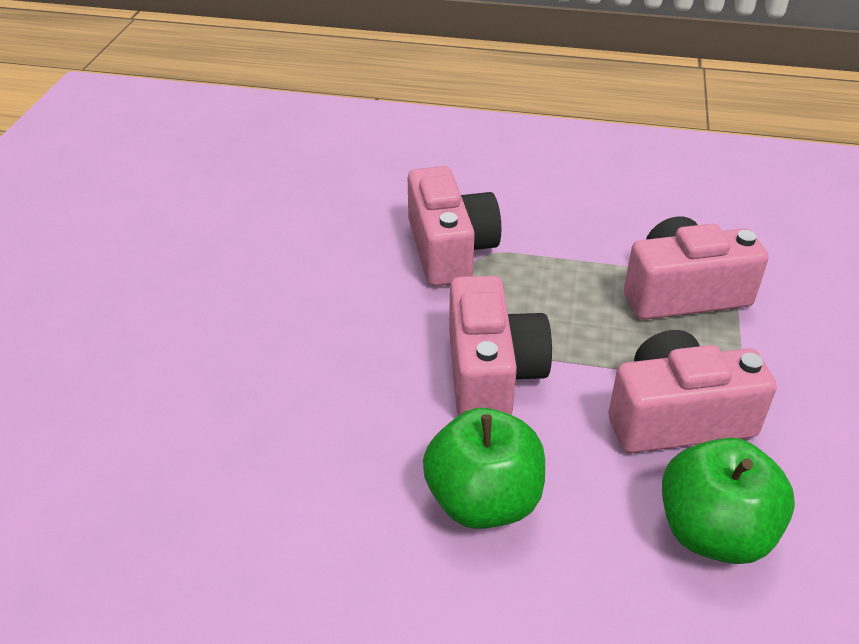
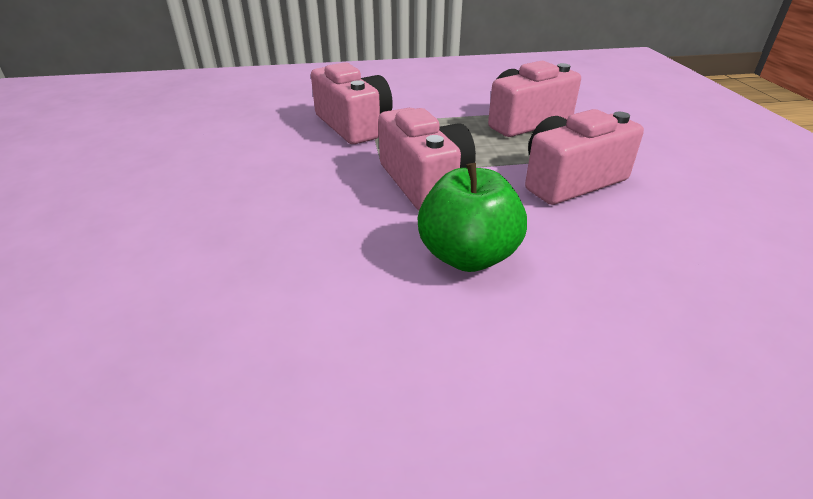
camera: 20 degrees left, 5 degrees down
(713, 532) = (643, 235): green apple -> none

